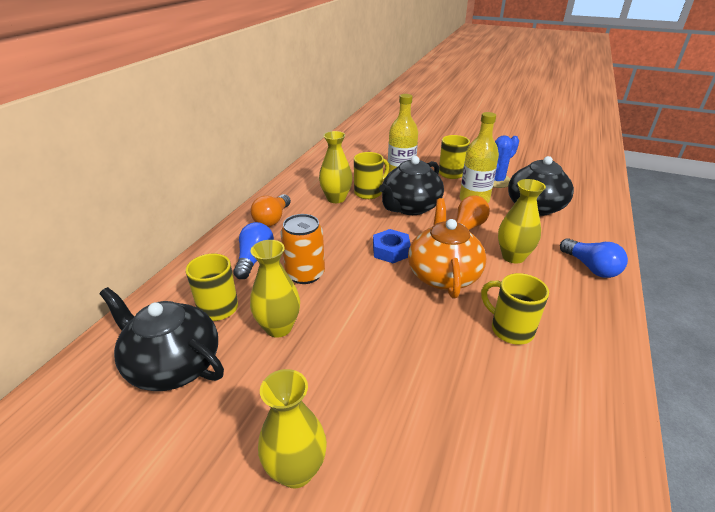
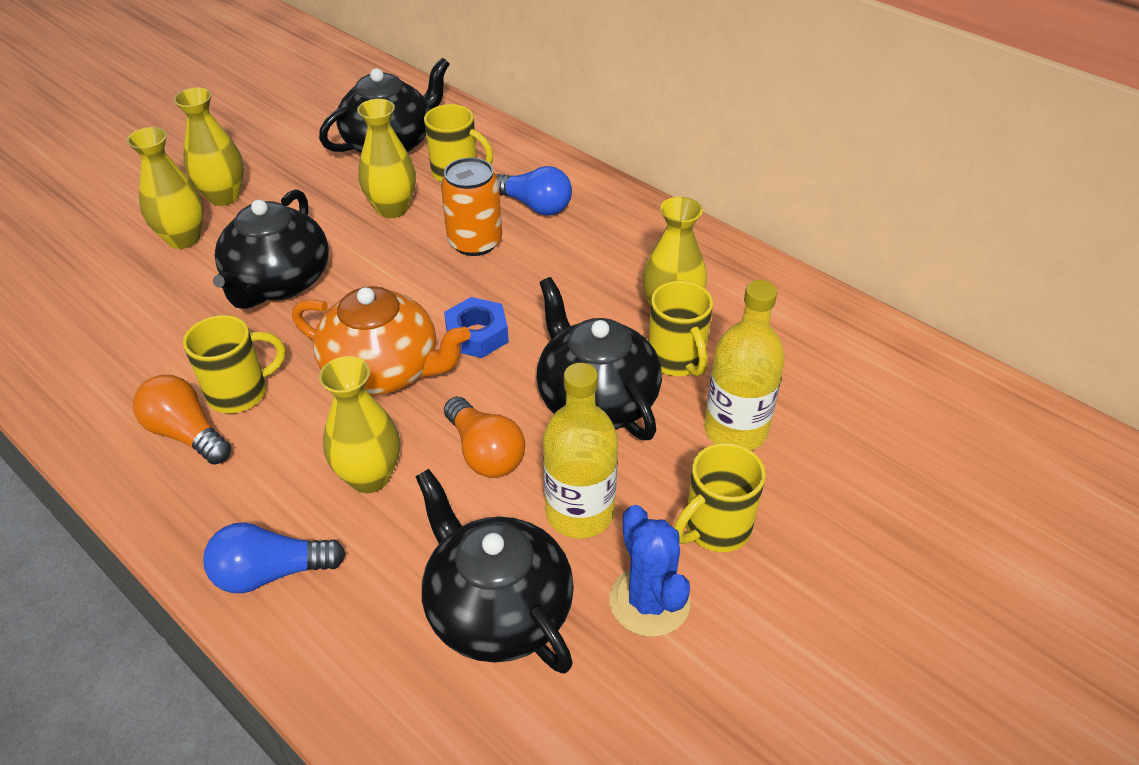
camera: 110 degrees right, 10 degrees up
(272, 219) = (632, 233): orange light bulb -> orange light bulb (186, 433)
(379, 468) = (183, 238): none -> yellow vase
(399, 359) = (279, 283): none -> black teapot

